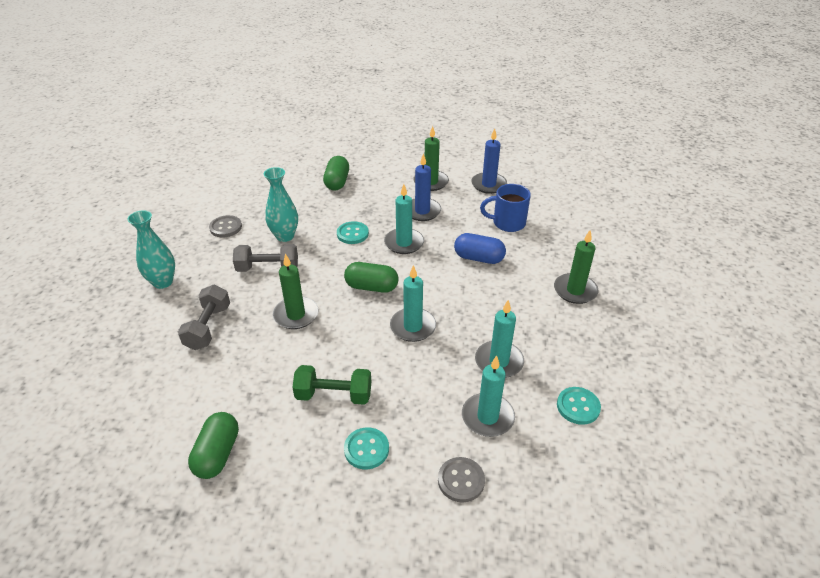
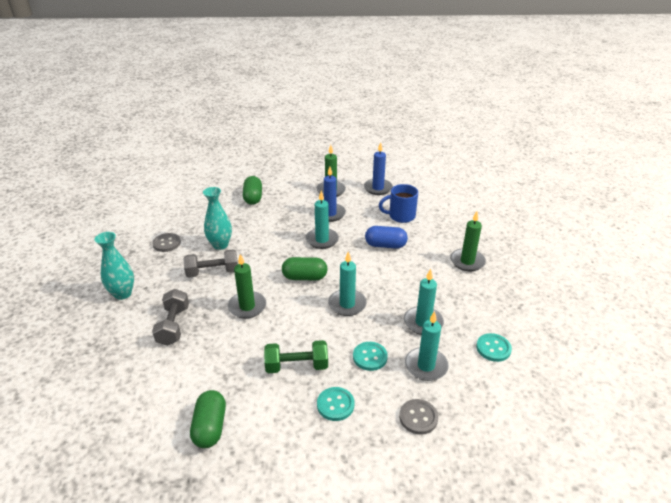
camera: 10 degrees left, 5 degrees down
(352, 234) = (277, 237): turquoise button -> turquoise button (370, 357)

